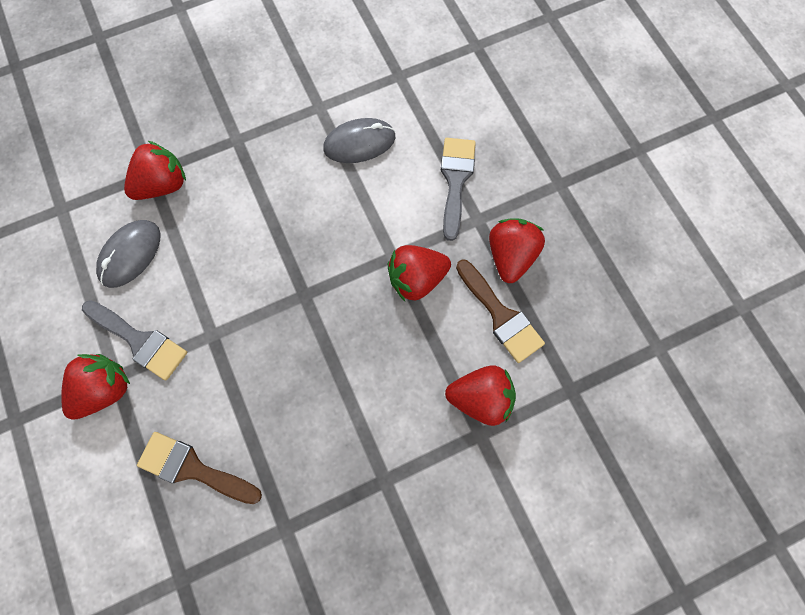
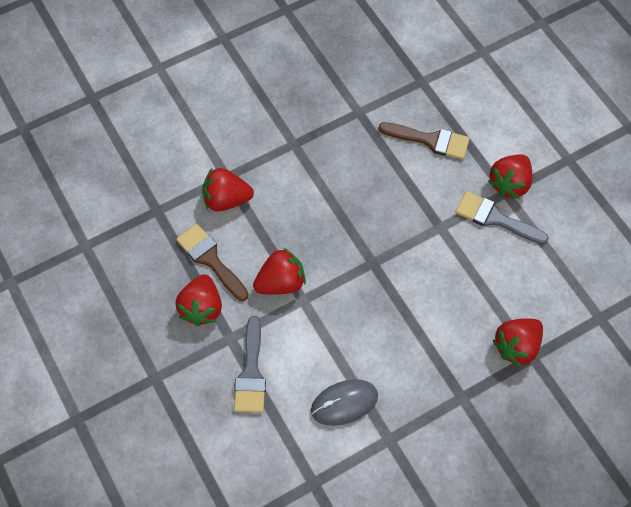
camera: 175 degrees right, 10 degrees down
(130, 254) = (525, 283): grey mouse -> none

